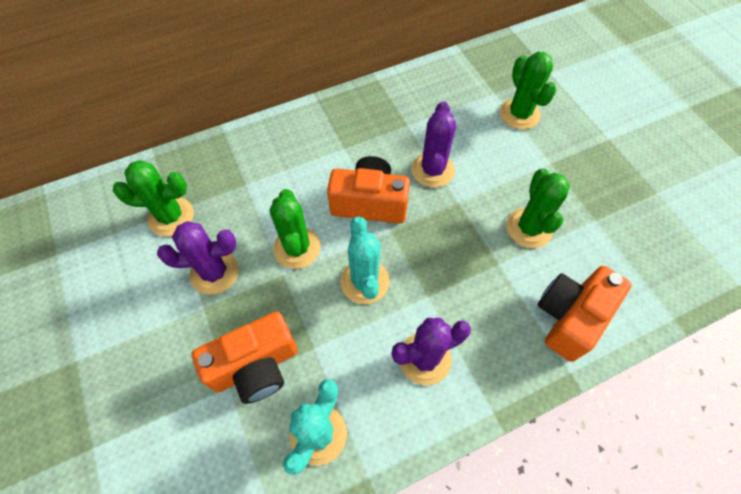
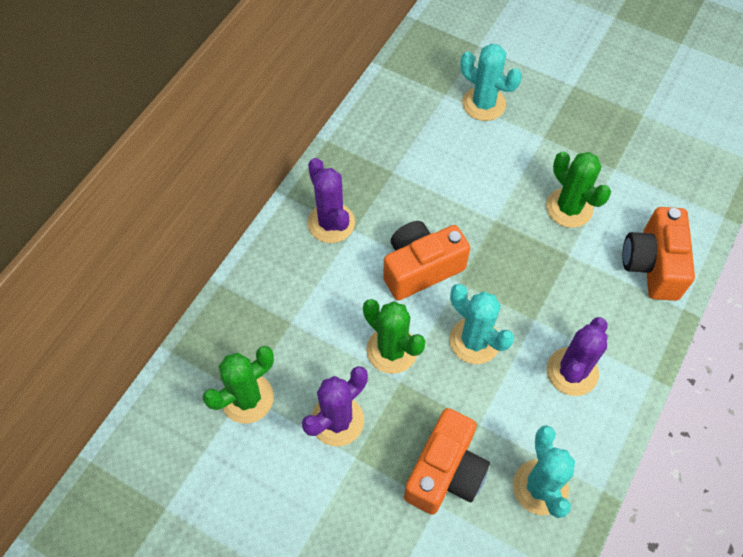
camera: 35 degrees left, 0 degrees up
(432, 170) = (450, 203): purple cactus -> purple cactus (331, 223)
(519, 114) = (483, 104): green cactus -> turquoise cactus

